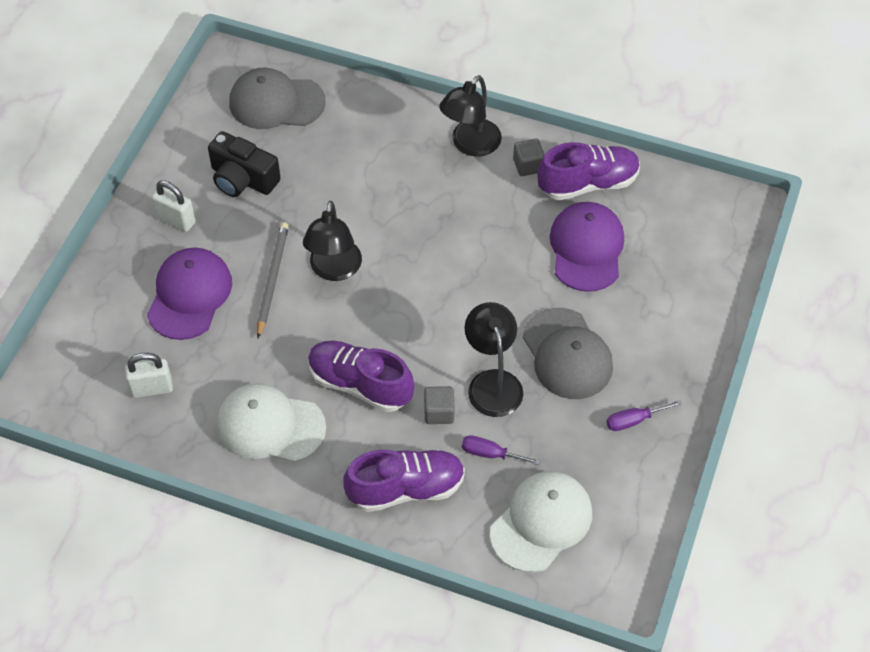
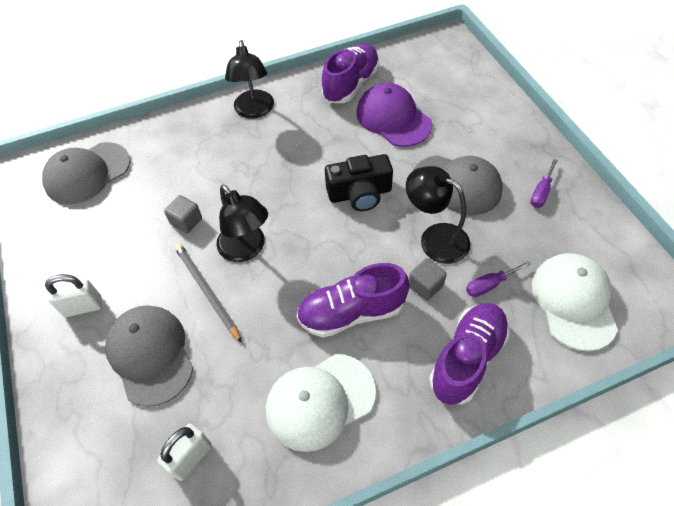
camera: 40 degrees left, 0 degrees up
(189, 295) = (150, 354): purple cap -> grey cap
(243, 179) = (111, 239): black camera -> black camera (360, 194)
(528, 165) = (304, 98): grey cube -> grey cube (186, 221)

